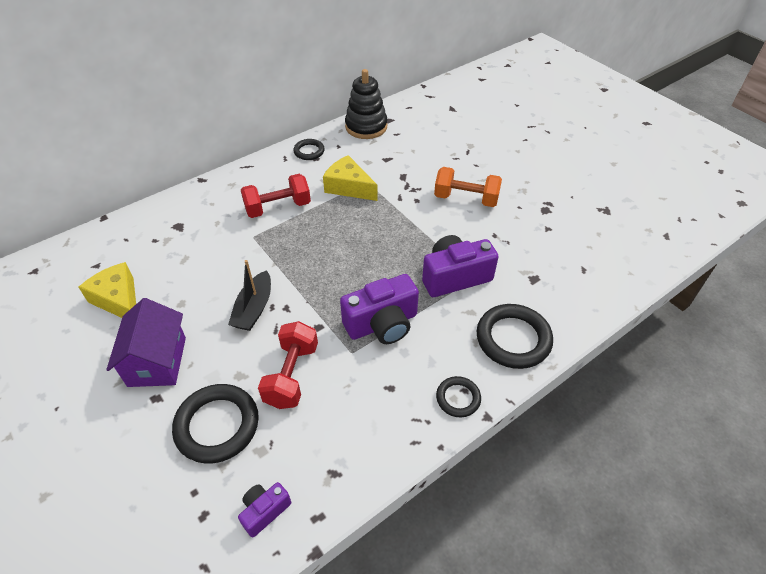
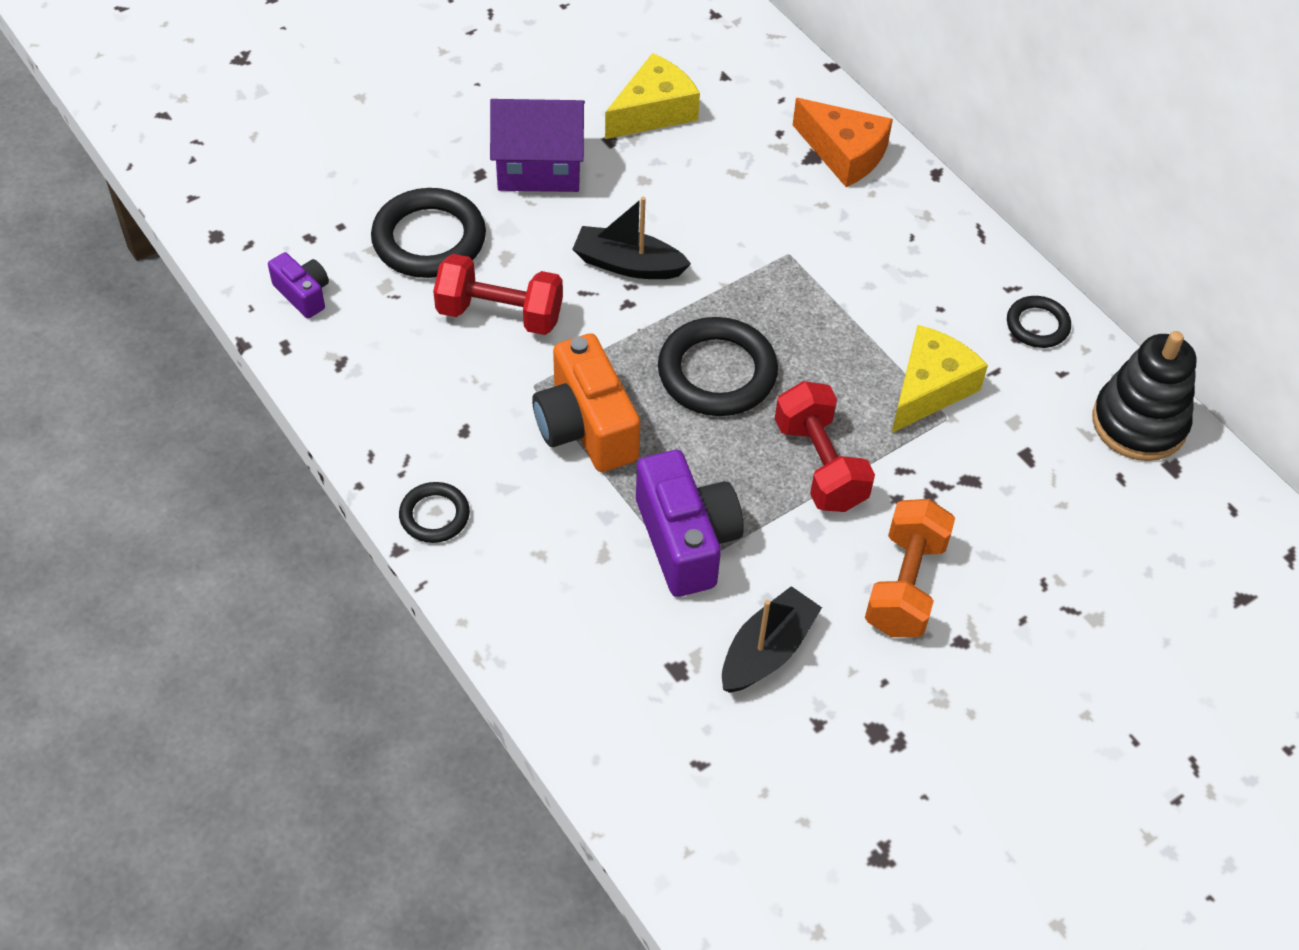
camera: 90 degrees right, 5 degrees up
(178, 213) = (844, 153): none -> orange cheese
(278, 207) = (864, 283): red dumbbell -> red dumbbell (820, 465)
(382, 324) = (586, 427): purple camera -> orange camera
(513, 339) = (539, 610): black ring -> black ring (717, 372)
(514, 245) = (767, 651): none -> black boat

